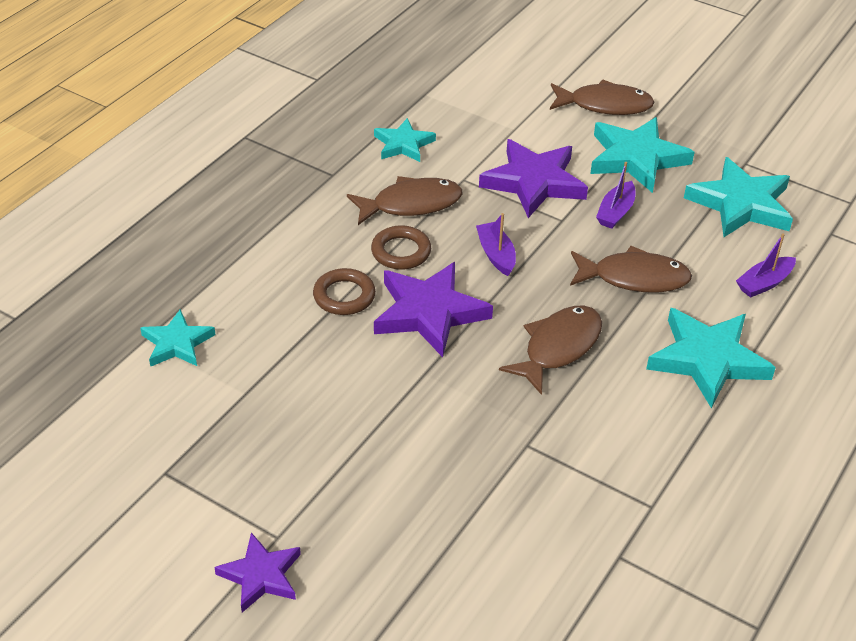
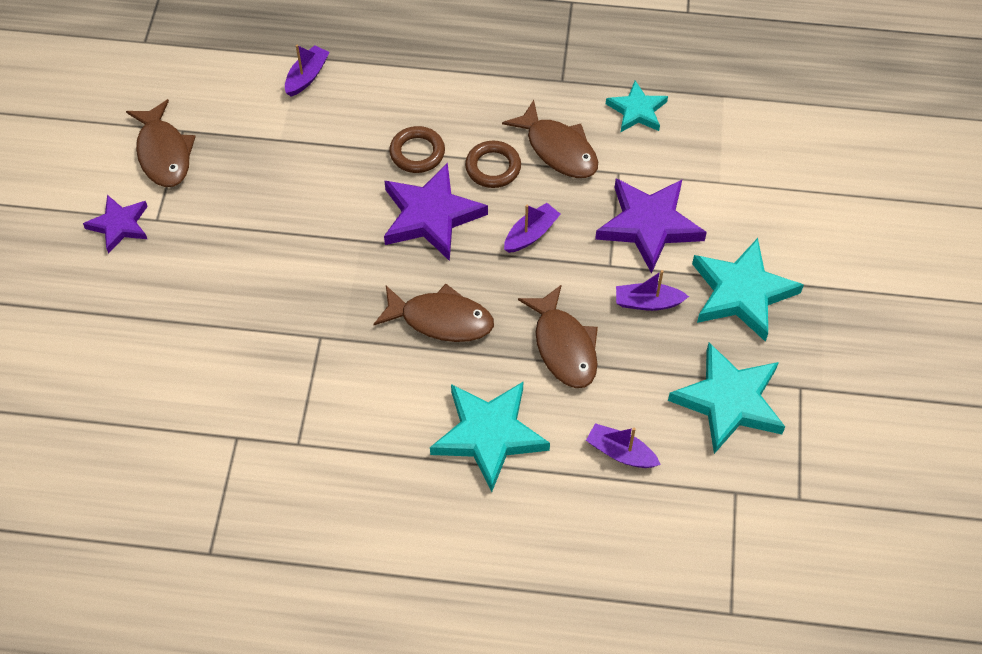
camera: 65 degrees right, 15 degrees up
(177, 343) = (307, 76): turquoise star -> purple boat
(605, 105) = (810, 239): brown fish -> brown fish (163, 153)

